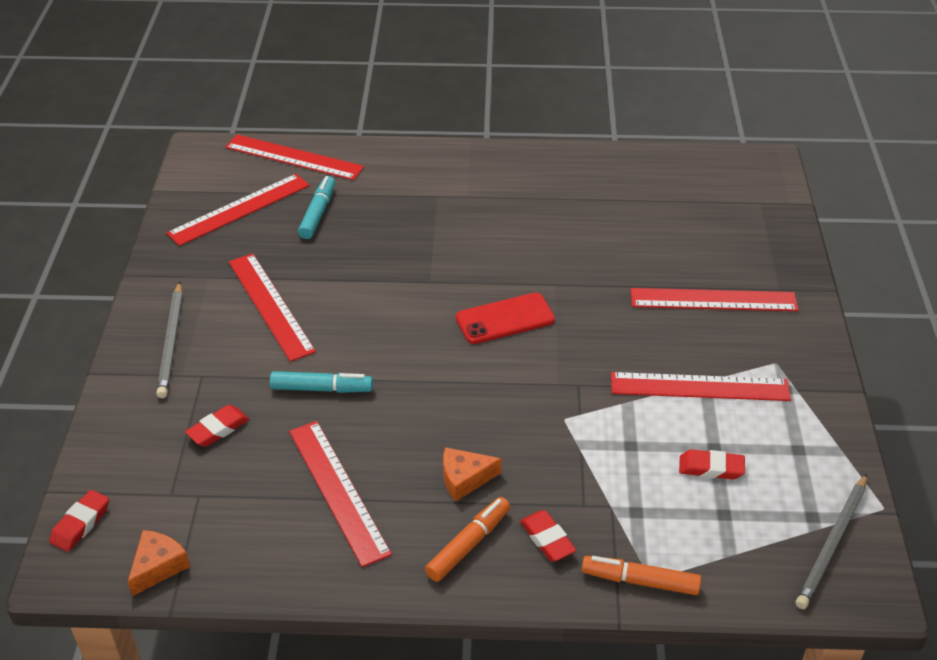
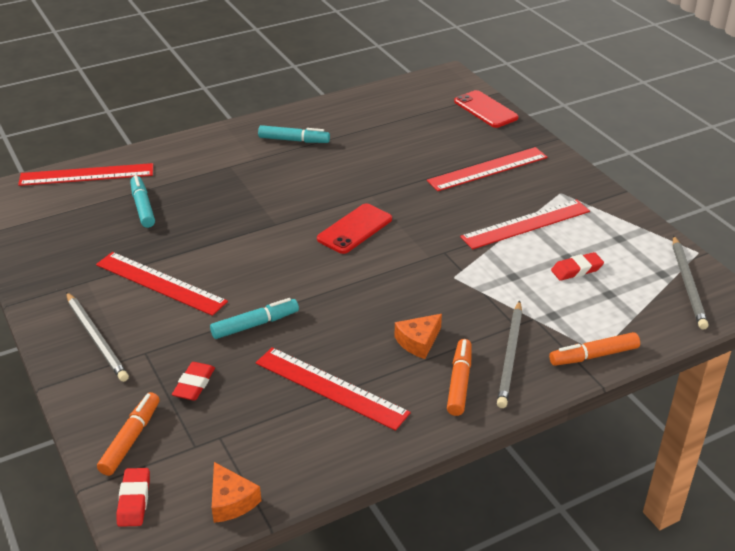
camera: 30 degrees left, 5 degrees down
(123, 461) = (130, 439): none -> orange marker
(158, 566) = (231, 501): orange cheese -> orange cheese turned 150 degrees clockwise
(239, 209) = (71, 225): red ruler -> none
(525, 187) = (293, 140): none -> turquoise marker
(547, 539) = (510, 356): red eraser -> grey pencil
(775, 222) = (485, 109): none -> red phone

